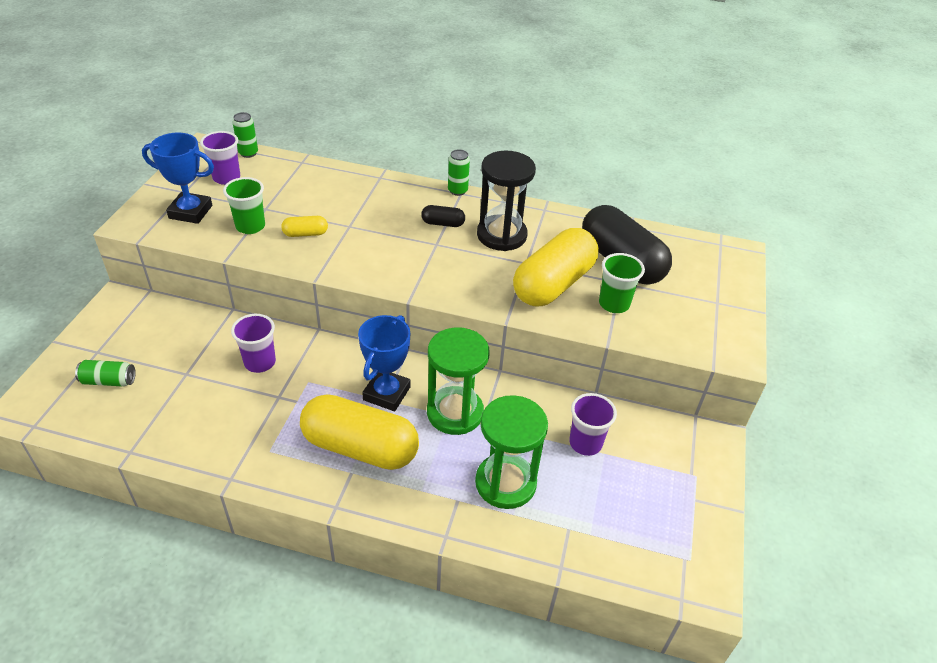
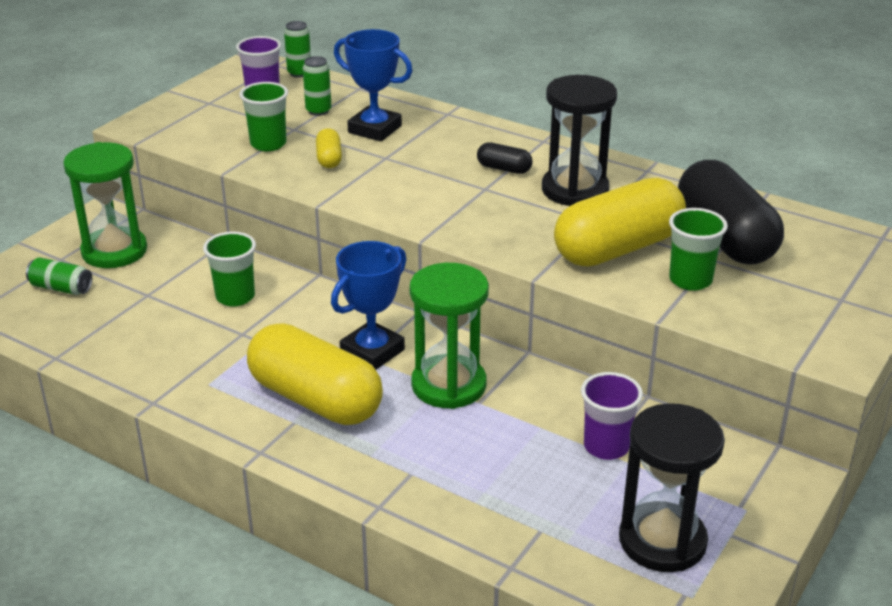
camera: 20 degrees right, 10 degrees down
(190, 212) = (207, 122): blue trophy -> blue trophy (375, 129)
(260, 362) = (235, 297): purple cup -> green cup
(305, 234) = (329, 159): yellow capsule -> yellow capsule turned 75 degrees clockwise
(457, 191) = (540, 138): green can -> green can (318, 111)
(505, 483) = (480, 468): green hourglass -> green hourglass (114, 251)
(653, 516) = (662, 541): none -> black hourglass

